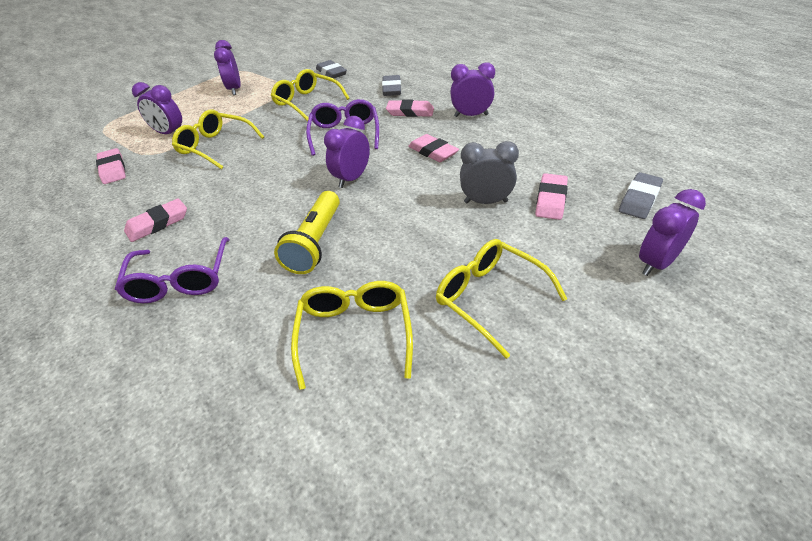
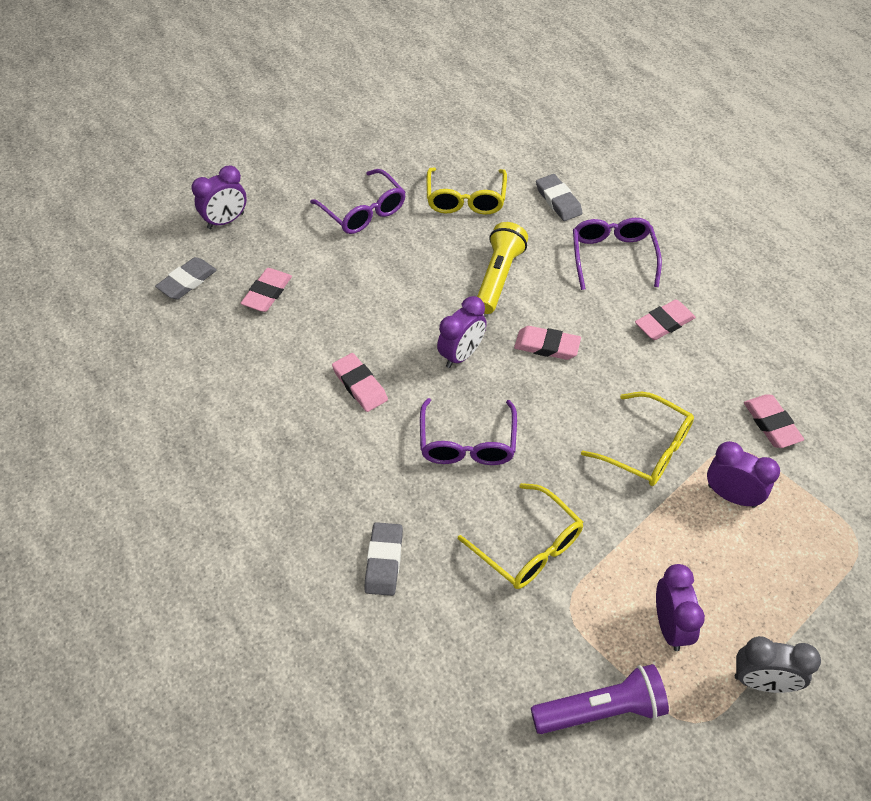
camera: 175 degrees left, 10 degrees up
(278, 68) = (601, 710): none -> purple flashlight
(331, 72) = (489, 656): grey eraser -> grey eraser (558, 200)
(410, 112) = (368, 481): pink eraser -> pink eraser (547, 346)
(471, 115) = (286, 453): purple clock -> none
(485, 202) = (329, 300): grey clock -> grey clock (762, 681)
(489, 298) = (364, 211): yellow glasses -> purple glasses

